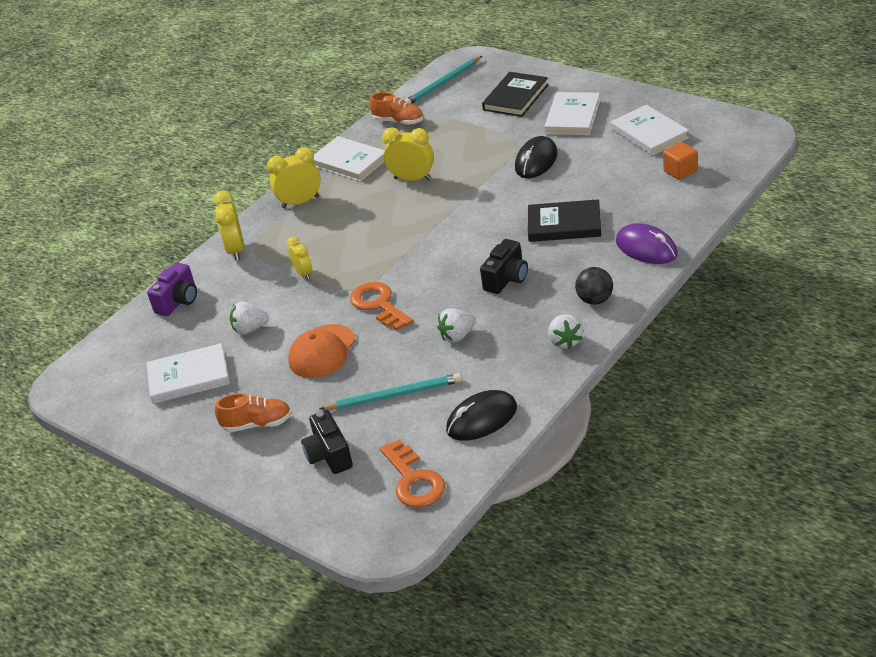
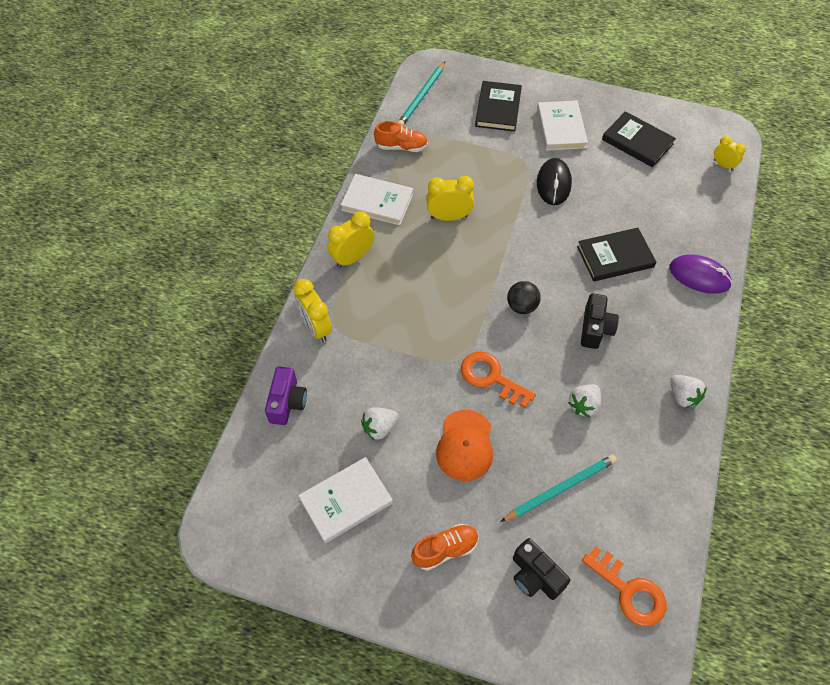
camera: 25 degrees left, 20 degrees up
(304, 273) = (399, 348): yellow clock -> yellow clock (723, 165)
(482, 419) = (654, 503): black mouse -> none
(595, 300) = (685, 343): black ball -> black ball (521, 306)
(649, 133) = (637, 142): white book -> black book
(680, 171) = (685, 183): orange cube -> none

